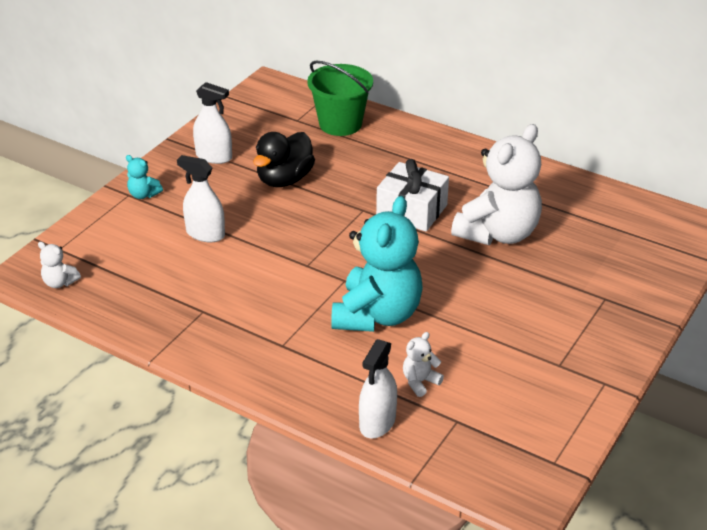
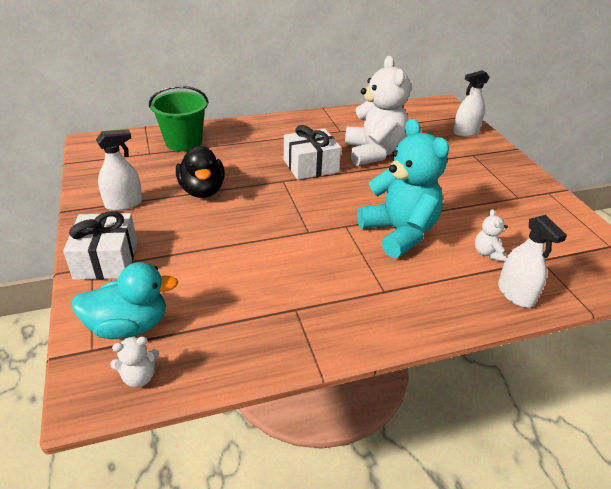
camera: 50 degrees left, 0 degrees up
(95, 249) = (129, 326): none -> turquoise duck
(143, 194) = (106, 259): turquoise teddy bear -> white gift
(205, 234) = (205, 256): white spray bottle -> white spray bottle (465, 132)

